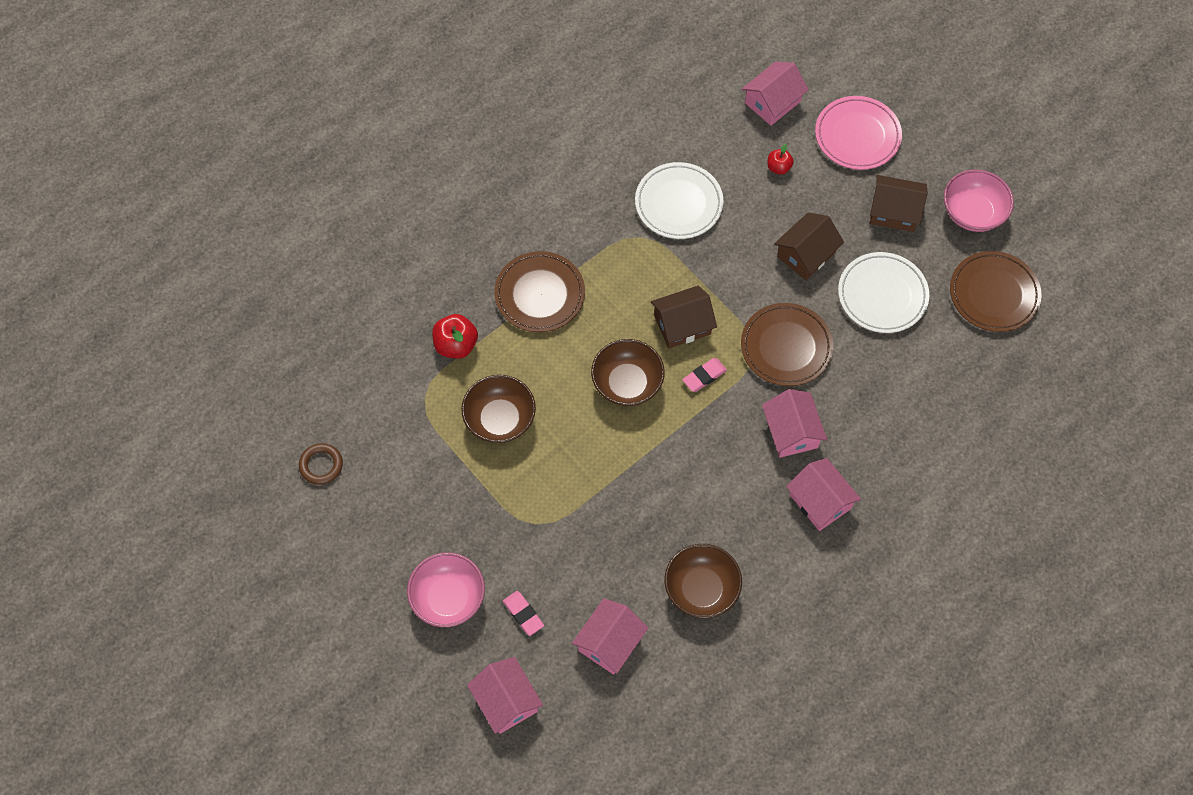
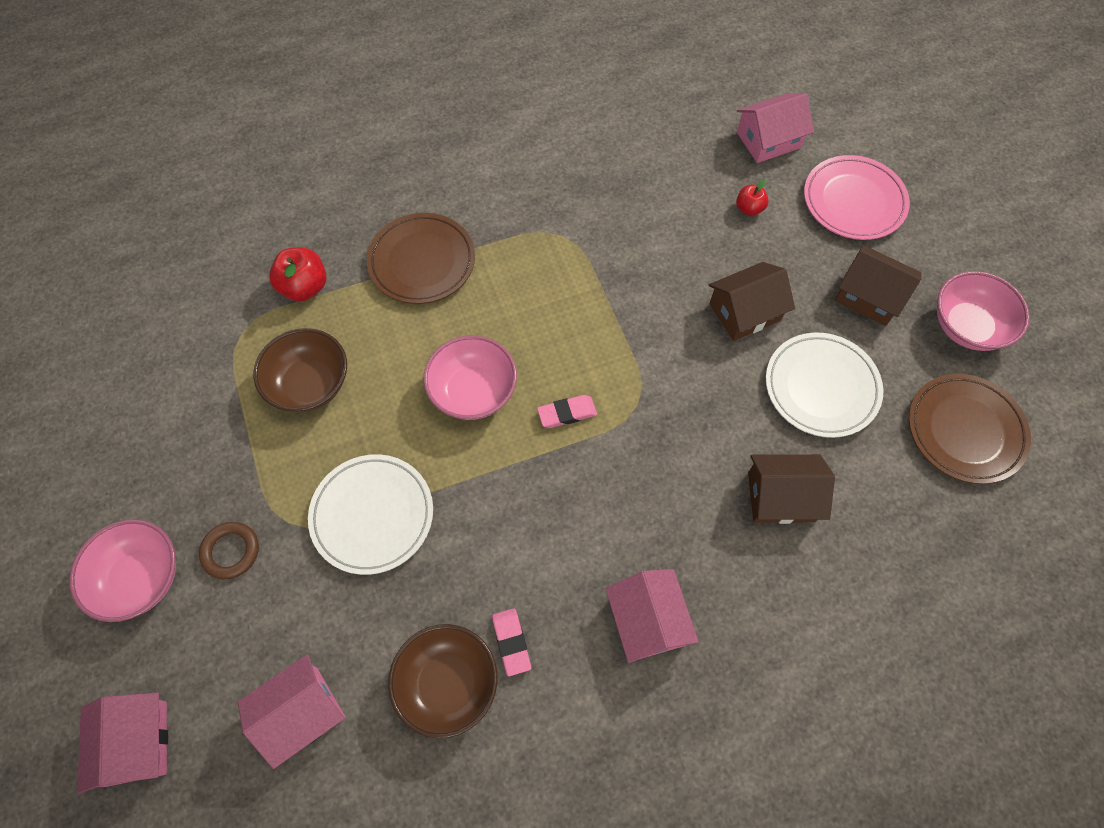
camera: 20 degrees right, 0 degrees up
(321, 465) = (91, 370): brown ring -> brown ring (231, 551)
(523, 614) = (216, 633): pink eraser -> pink eraser (511, 642)
(627, 383) = (473, 391): brown bowl -> pink bowl
(678, 203) = (619, 213): white plate -> white plate (372, 515)
(682, 325) = (566, 345): brown house -> brown house (781, 497)
(786, 347) = (679, 411): brown plate -> none
(791, 431) = (645, 517): pink house -> none

